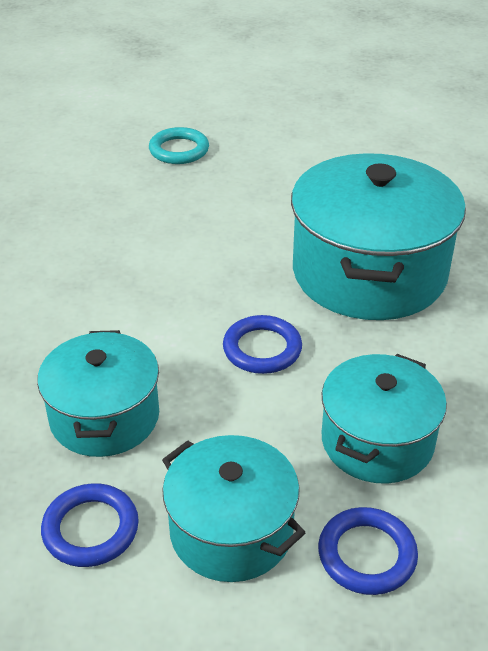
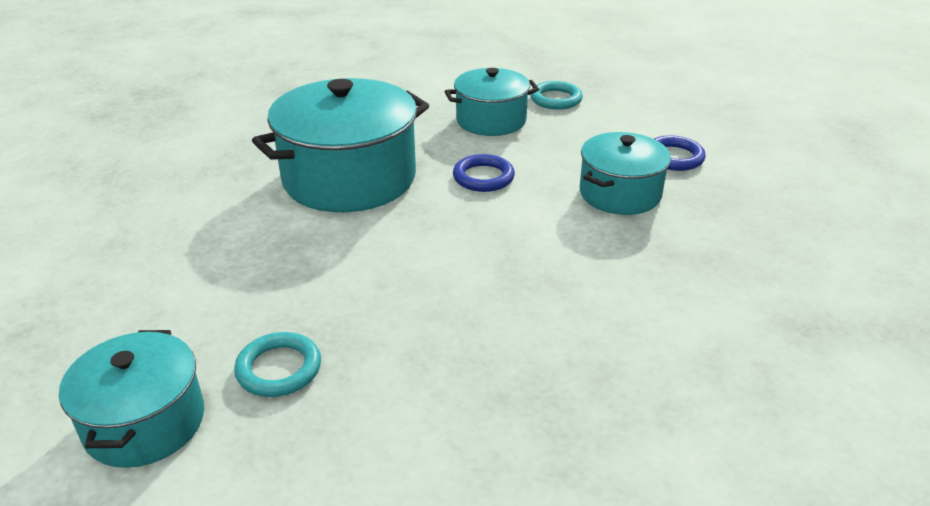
camera: 135 degrees left, 5 degrees down
(231, 531) = (604, 128): turquoise pot -> turquoise pot (145, 422)
(367, 555) = (556, 99): blue ring -> turquoise ring

